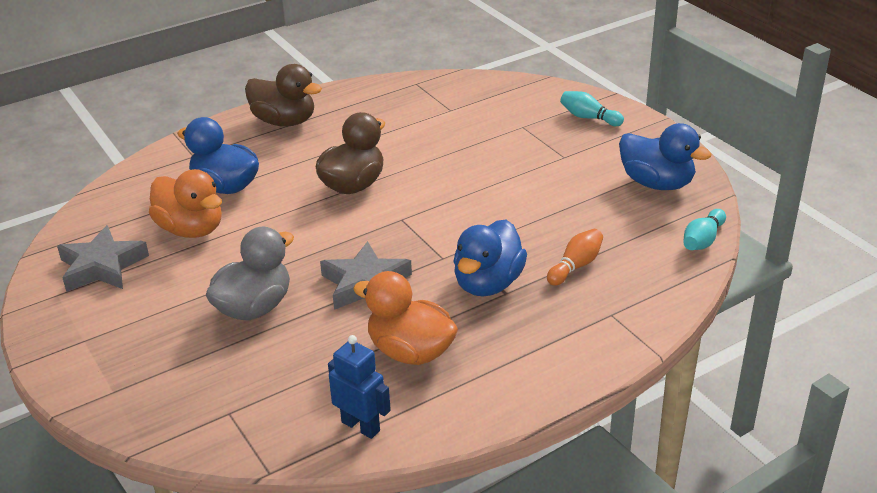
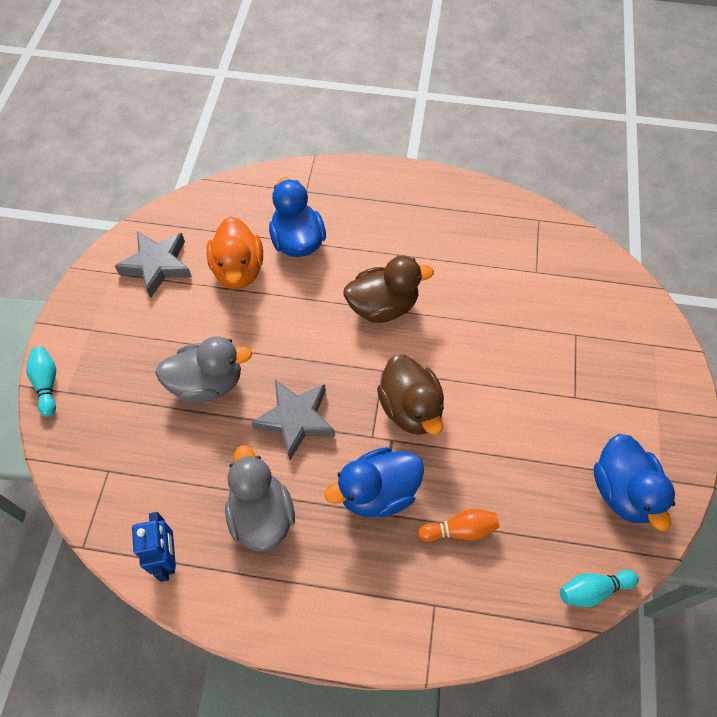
camera: 40 degrees right, 25 degrees up
(284, 121) = (399, 197): brown duck -> brown duck (411, 408)
(410, 352) = (261, 515): orange duck -> grey duck
(589, 118) = (644, 365): turquoise bowling pin -> turquoise bowling pin (47, 384)

